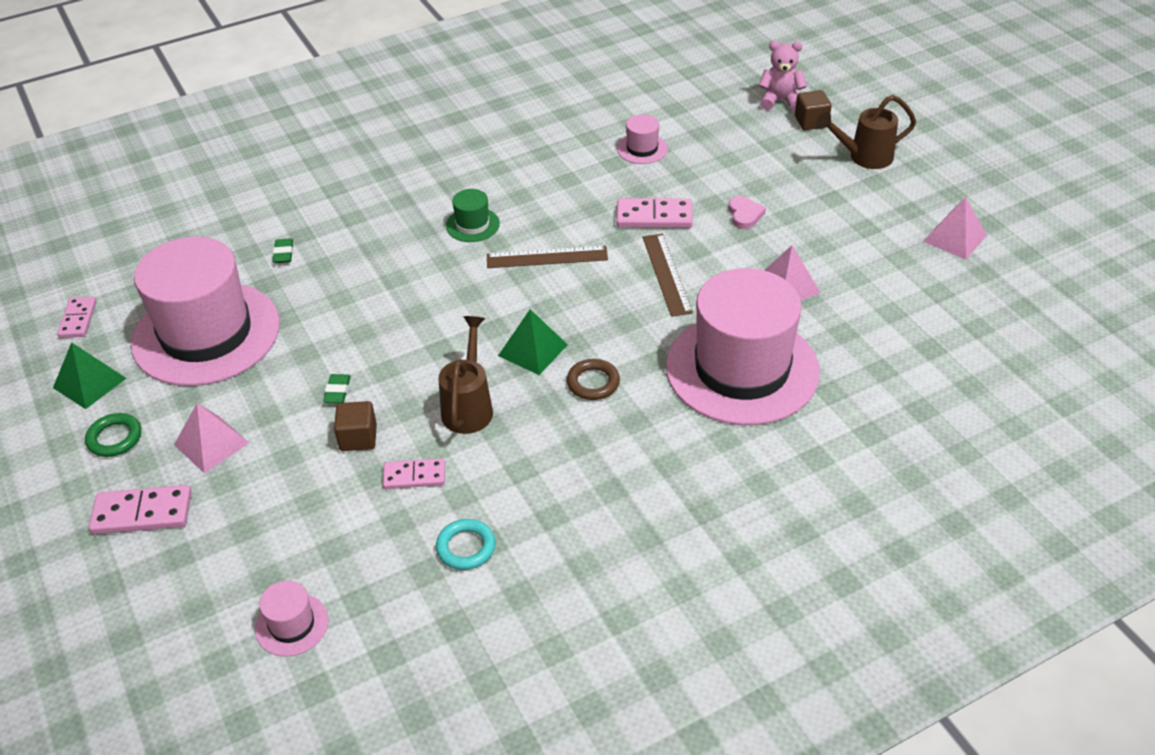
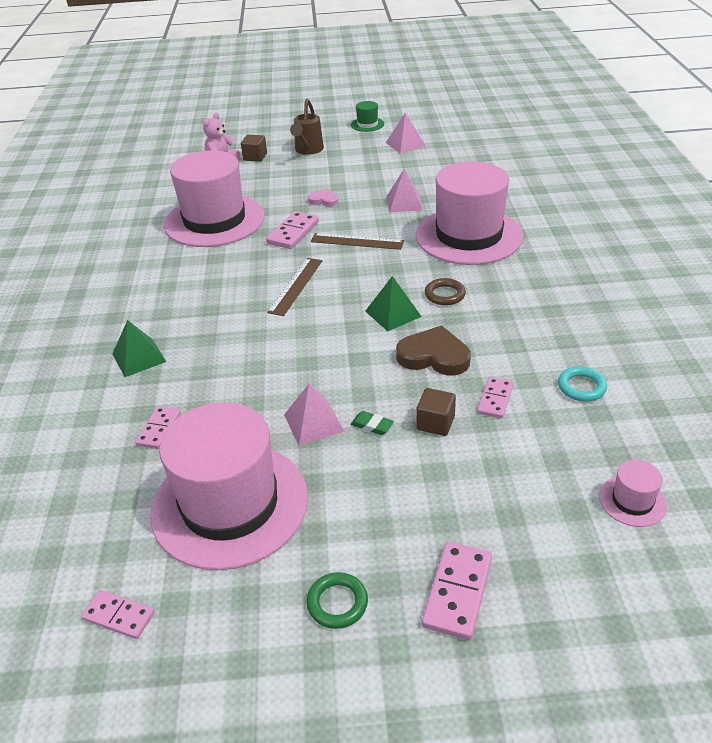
camera: 65 degrees left, 5 degrees down
(89, 383) = (235, 617): green pyramid -> green pyramid (139, 357)
(211, 443) = (389, 523): pink pyramid -> pink pyramid (313, 423)
(283, 254) = (159, 429): green eraser -> pink domino
(469, 406) = (434, 356): brown watering can -> brown heart
(472, 225) = (224, 312): green hat -> green hat (367, 124)
(642, 149) = (214, 220): pink hat -> pink hat, size x2.49

